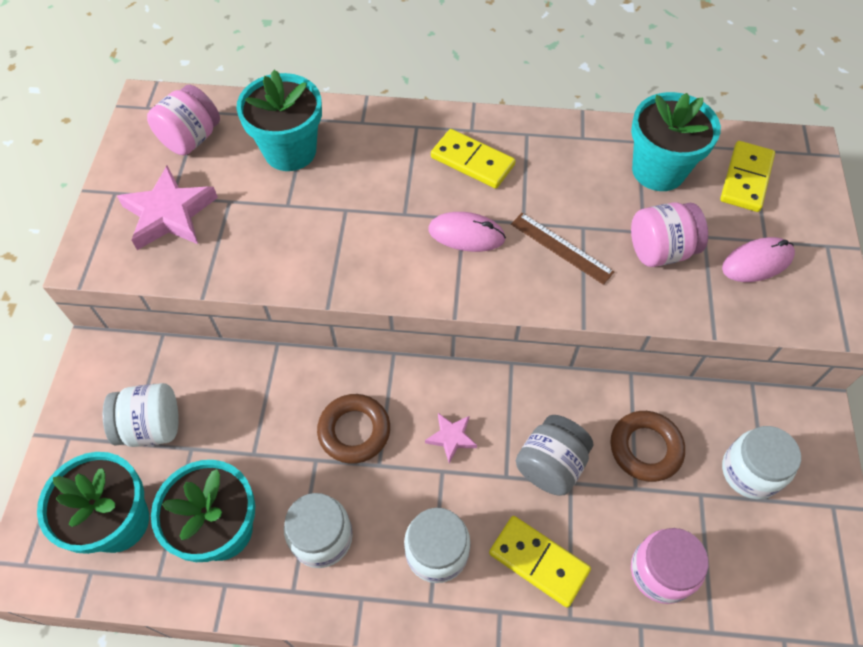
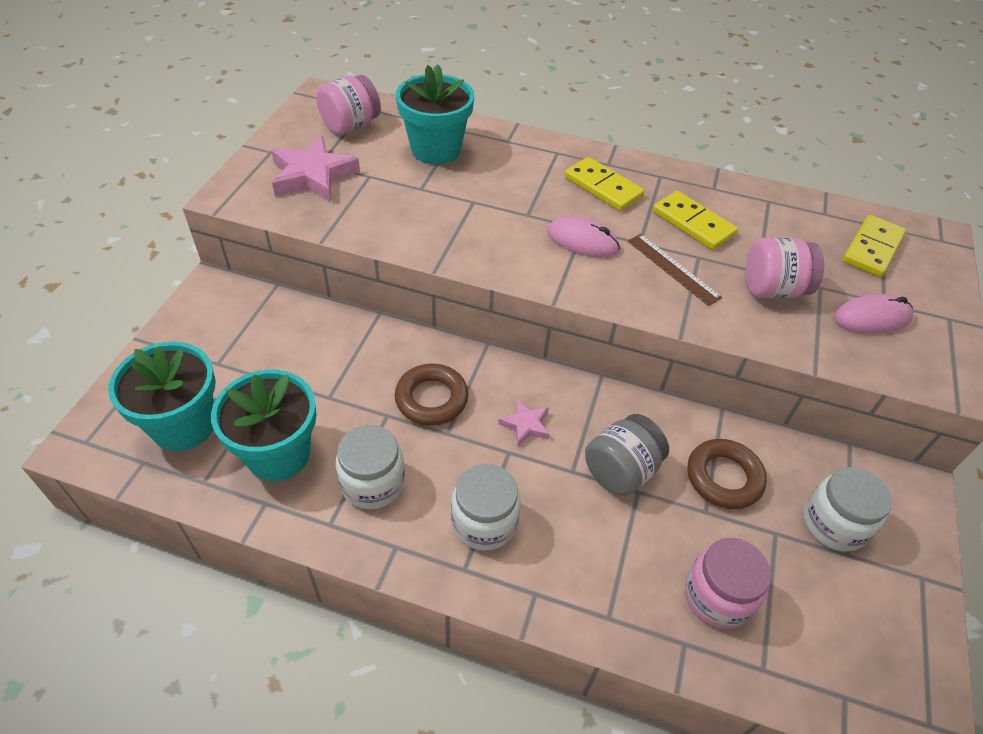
camera: 10 degrees right, 10 degrees down
(151, 426) = (242, 354): white jar -> none
(538, 562) = (587, 556): yellow domino -> yellow domino (693, 223)
(658, 170) = (784, 226): turquoise flower pot -> none

